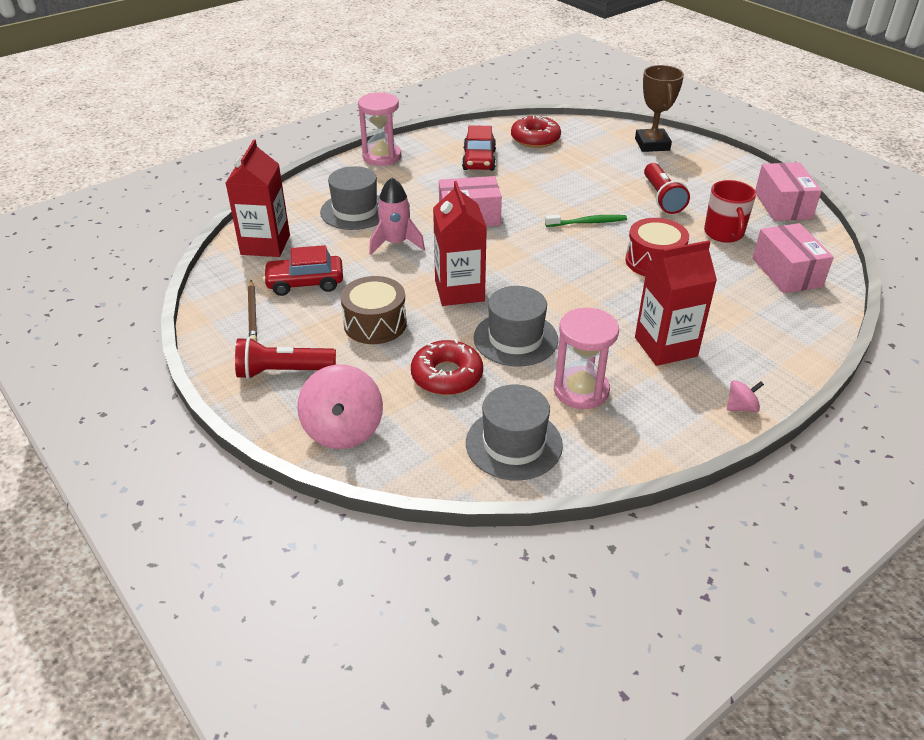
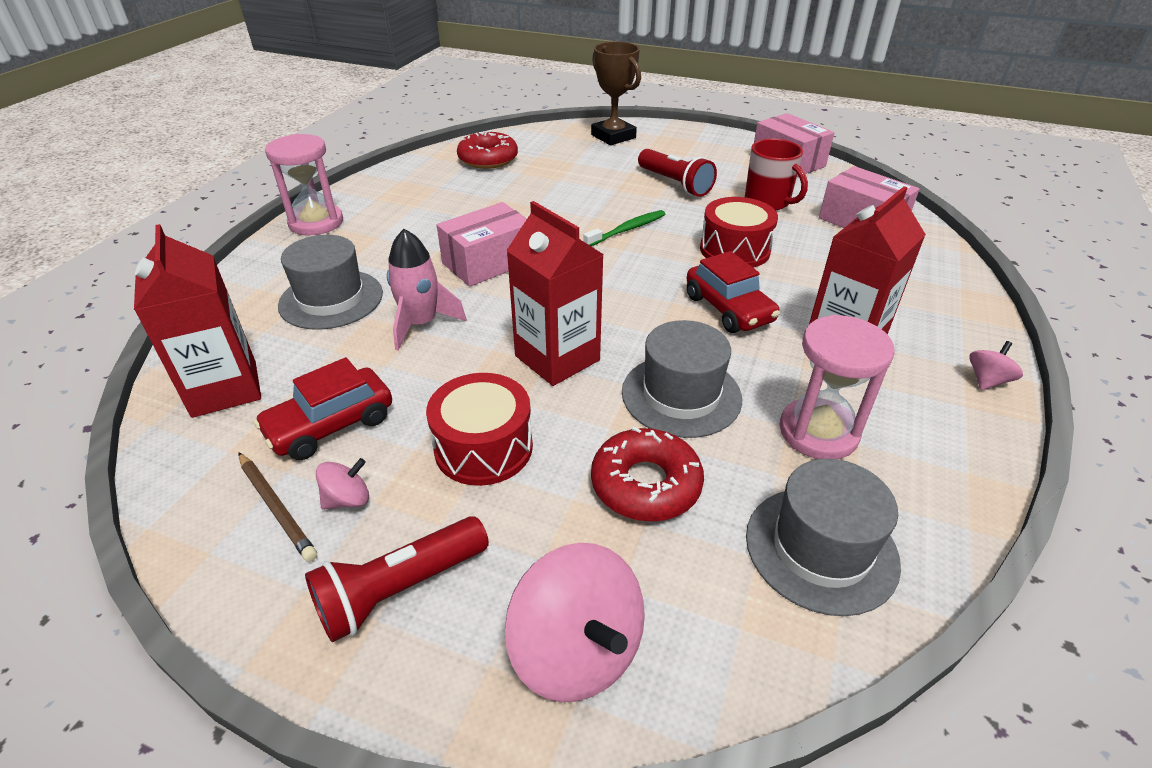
camera: 30 degrees left, 0 degrees up
(288, 323) = (347, 499): none -> pink spinning top
(375, 324) = (483, 447): brown drum -> red drum
(479, 160) = (444, 196): red car -> red car (728, 309)

